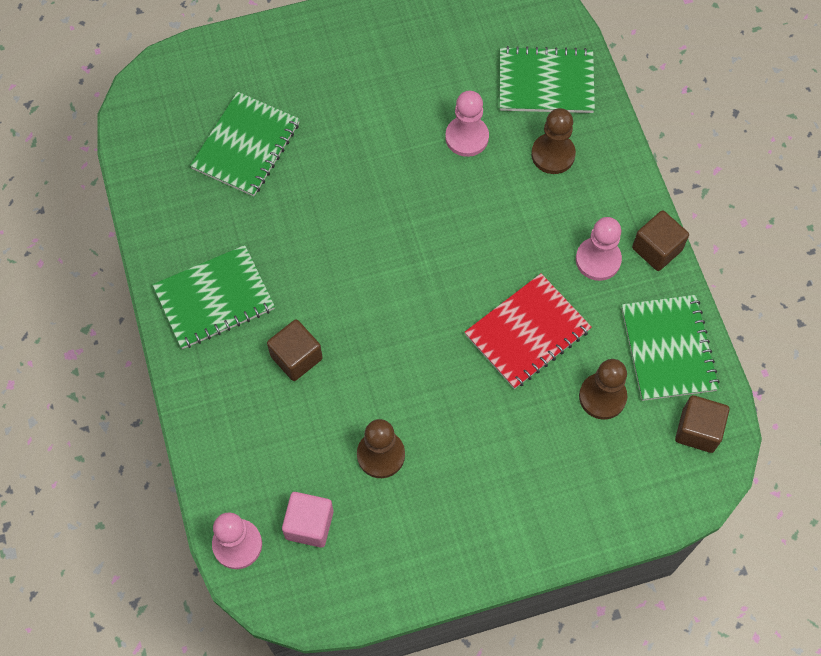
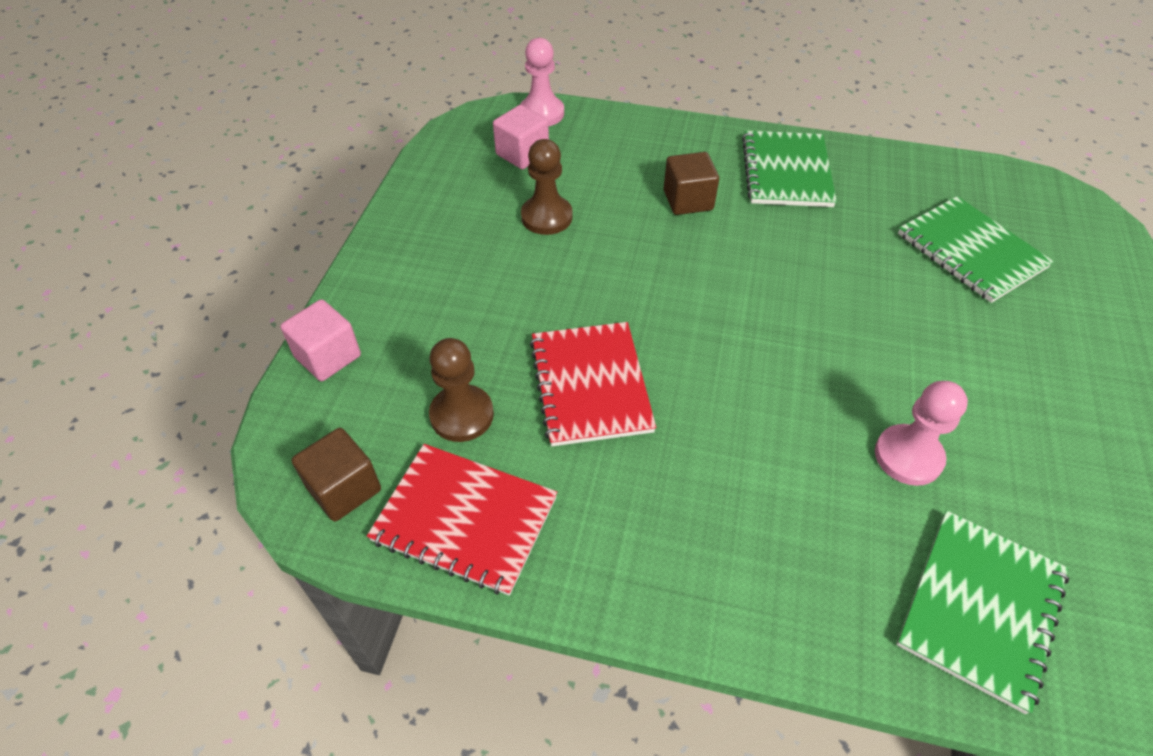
camera: 120 degrees right, 15 degrees down
(553, 154) = (837, 546): brown pawn -> none
(598, 260) = (640, 510): pink pawn -> none
(616, 519) = (328, 356): none -> pink cube
(657, 249) = (613, 595): brown cube -> none
(668, 349) = (465, 519): green notebook -> red notebook

